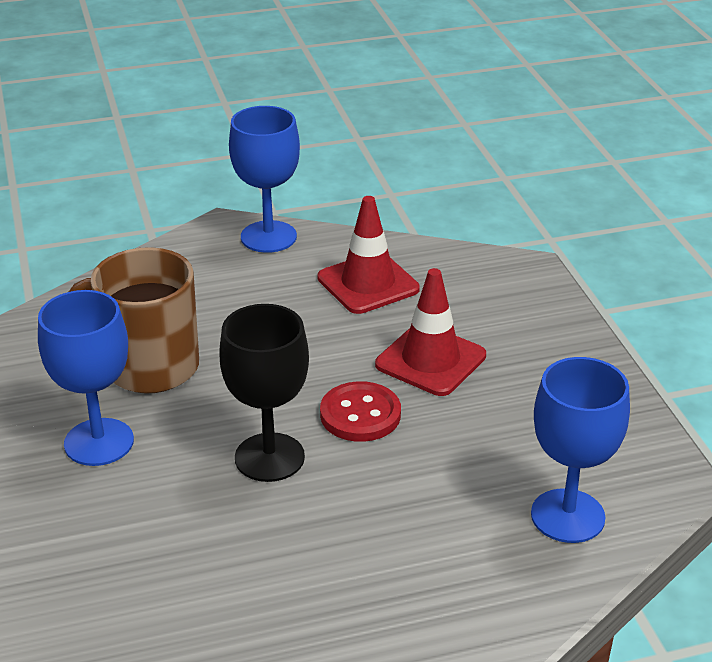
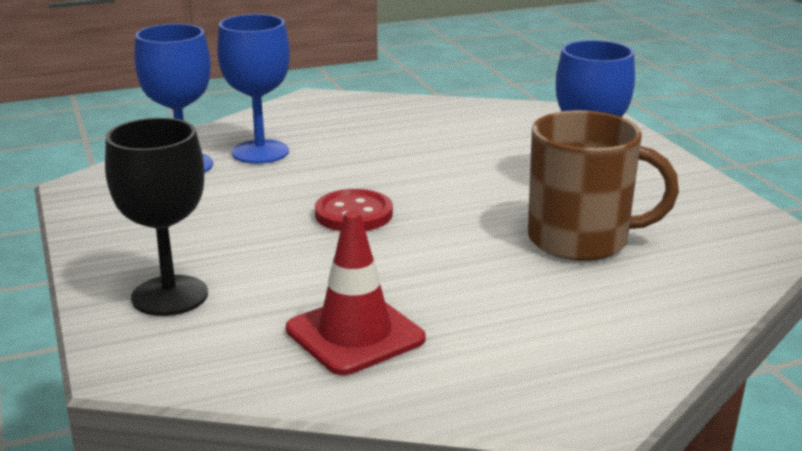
camera: 175 degrees right, 10 degrees down
(268, 237) = (516, 397): blue goblet -> blue goblet (260, 152)
(269, 457) = (430, 186): black goblet -> black goblet (170, 296)
(430, 360) = (280, 257): red traffic cone -> none

